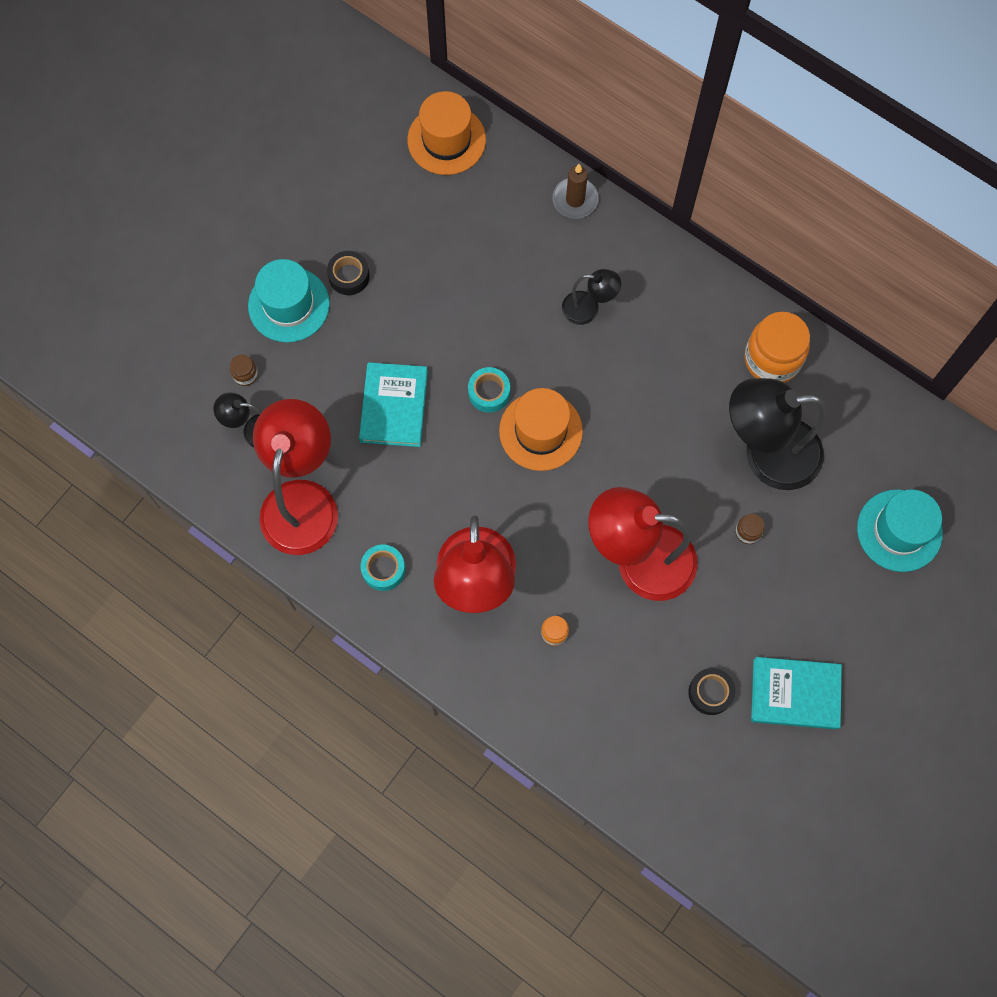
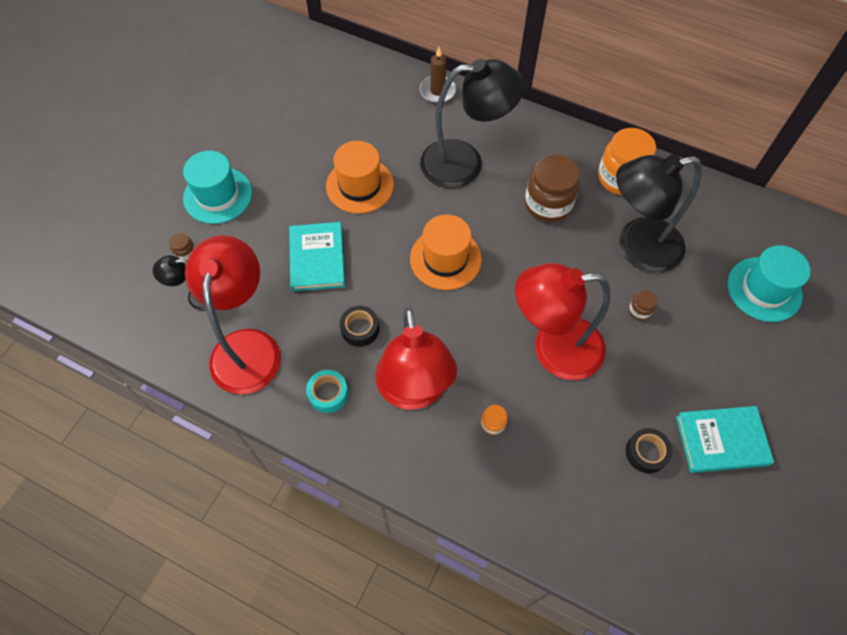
camera: 10 degrees left, 10 degrees down
(349, 276) = (265, 168): black tape -> black tape (360, 329)
(446, 140) = (330, 65): orange hat -> orange hat (359, 185)
(489, 392) = (396, 236): turquoise tape -> none
(588, 309) = (465, 163): black lamp -> black lamp, size x2.04
(676, 380) = (548, 204): none -> brown jar

